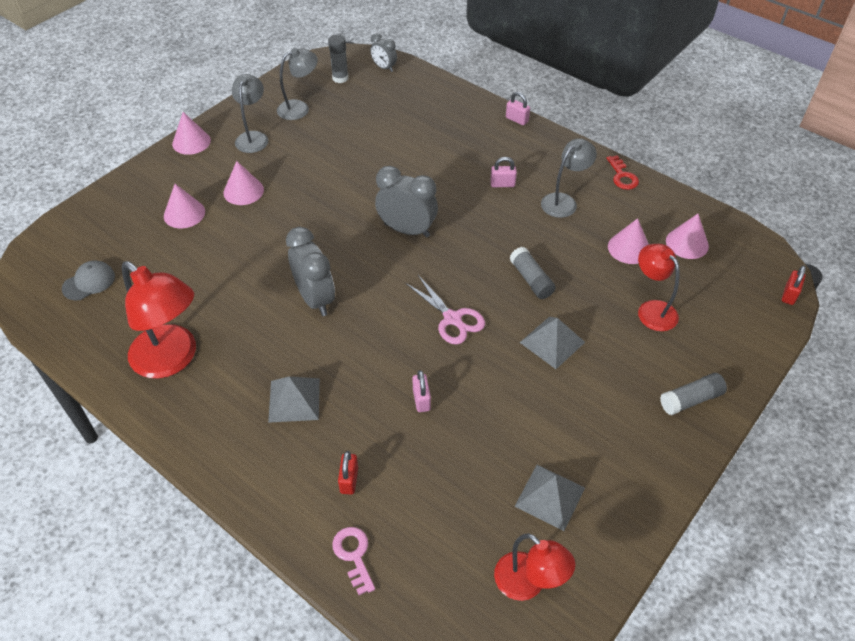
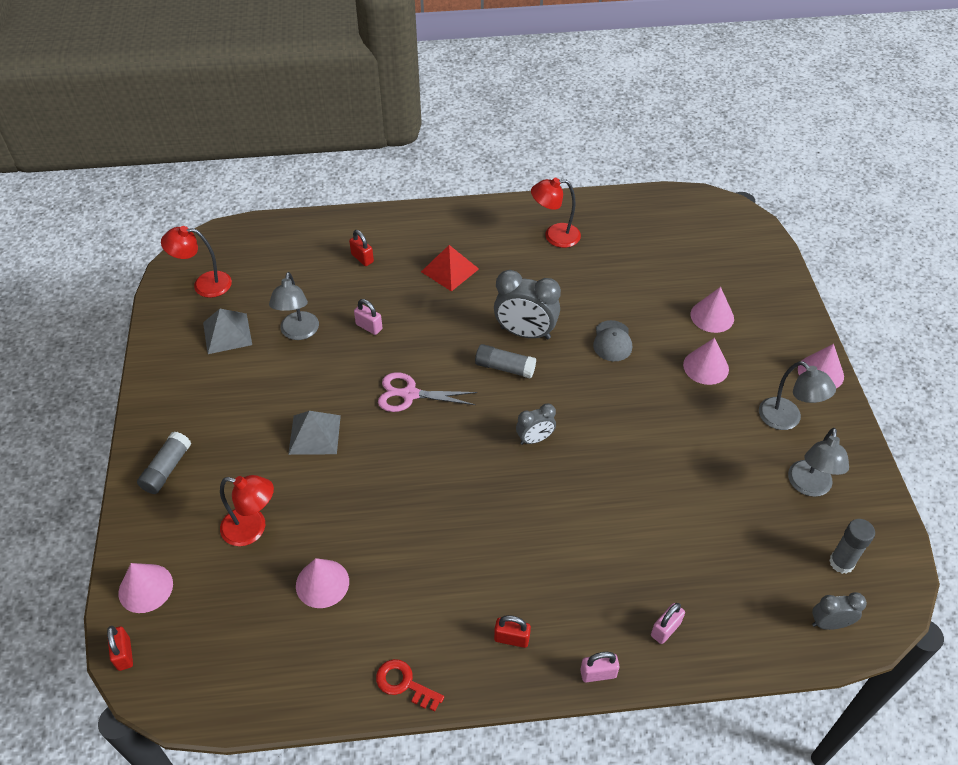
camera: 135 degrees right, 0 degrees up
(89, 282) = (681, 233): grey cap -> grey cap (612, 341)
(172, 360) = (554, 236): red lamp -> red lamp, size x0.62
(294, 399) = (450, 270): grey pyramid -> red pyramid
(354, 555) = (318, 232): pink key -> none
(407, 230) = (535, 439): grey clock -> grey clock, size x0.57
(502, 184) = (512, 561): pink padlock -> pink padlock (665, 629)
(531, 279) = (382, 476): grey glue stick -> grey glue stick (505, 368)
(544, 156) = (511, 638): none -> red padlock
(564, 201) = (433, 590): grey lamp -> grey lamp (298, 332)
(687, 243) = (268, 639): pink cone -> pink cone (145, 588)

